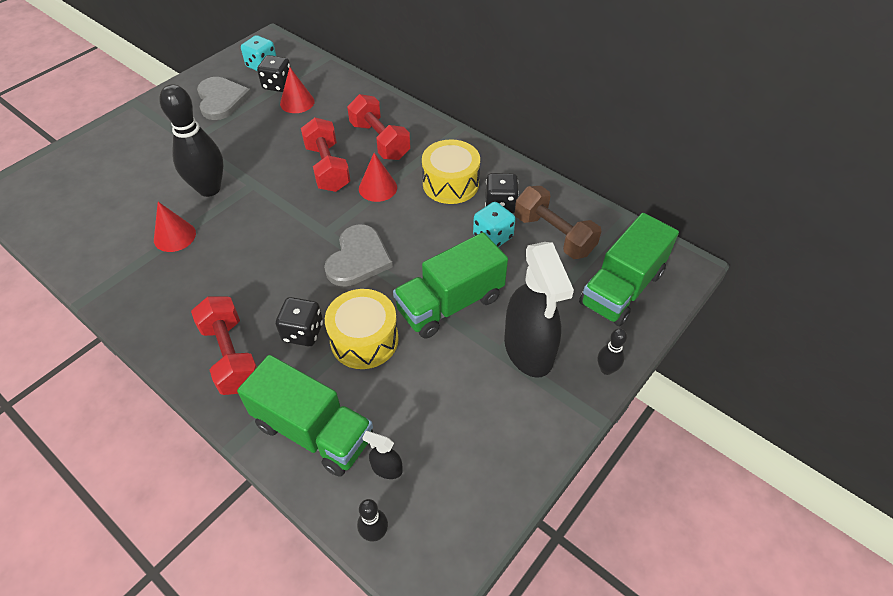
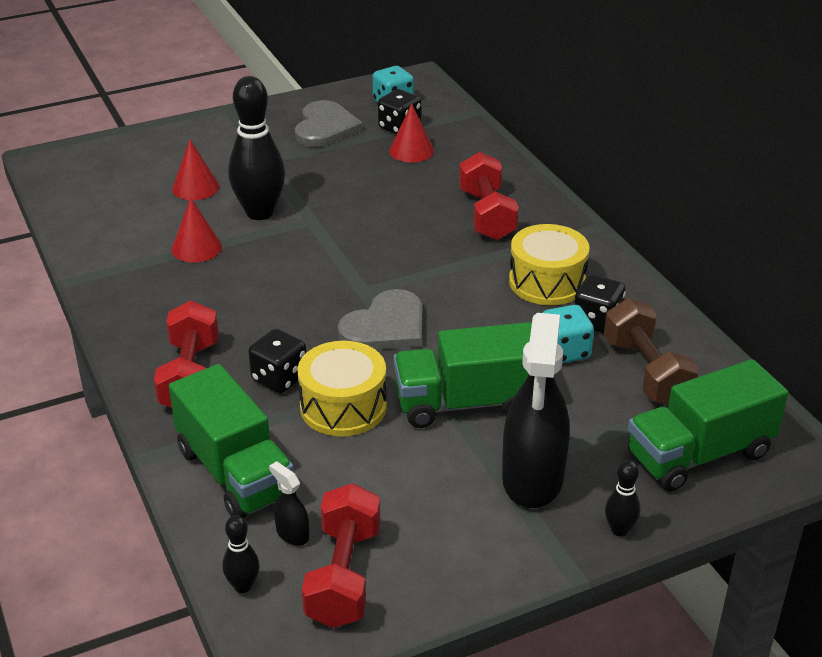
camera: 25 degrees right, 15 degrees down
(327, 168) = (406, 227): red dumbbell -> red dumbbell (343, 576)
(378, 188) = (453, 262): red cone -> red cone (195, 187)

